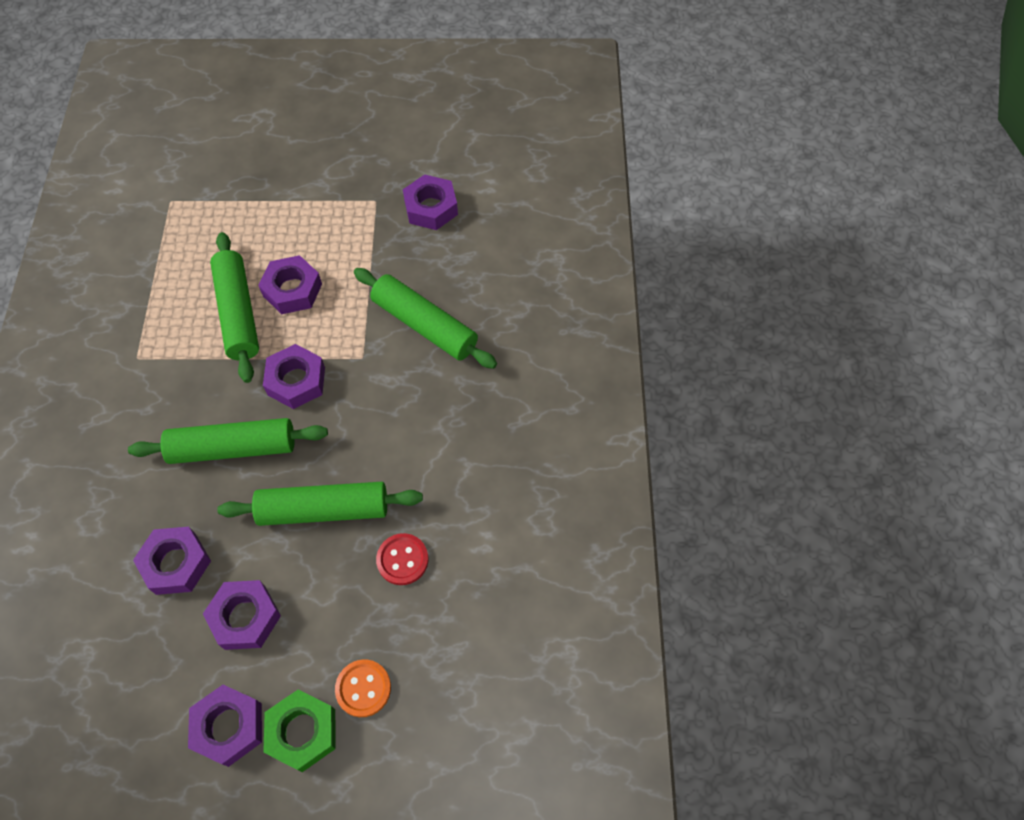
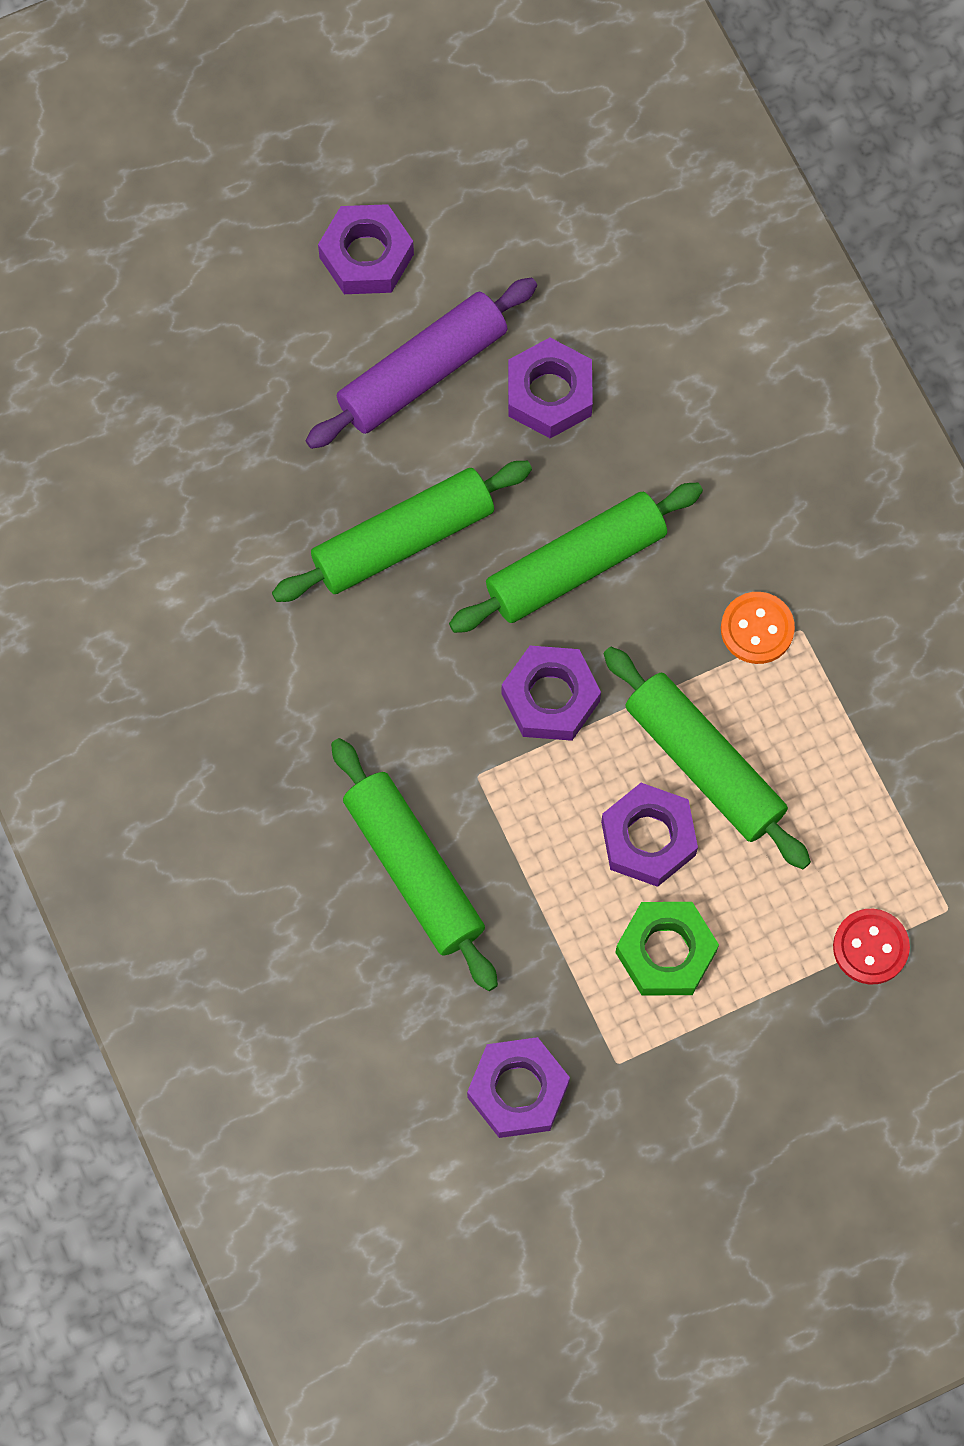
camera: 155 degrees right, 10 degrees up
(245, 617) = (422, 372): purple nut -> purple rolling pin
(302, 732) = (278, 287): green nut -> green nut (665, 952)
(363, 688) = (233, 359): orange button -> orange button (757, 629)
(402, 560) = (265, 522): red button -> red button (870, 947)
(425, 325) = (413, 869): green rolling pin -> green rolling pin turned 45 degrees clockwise

